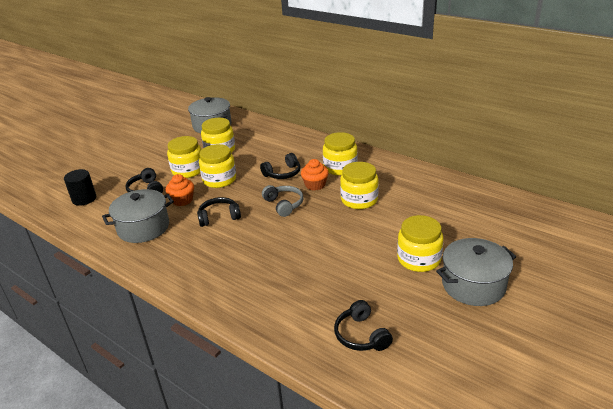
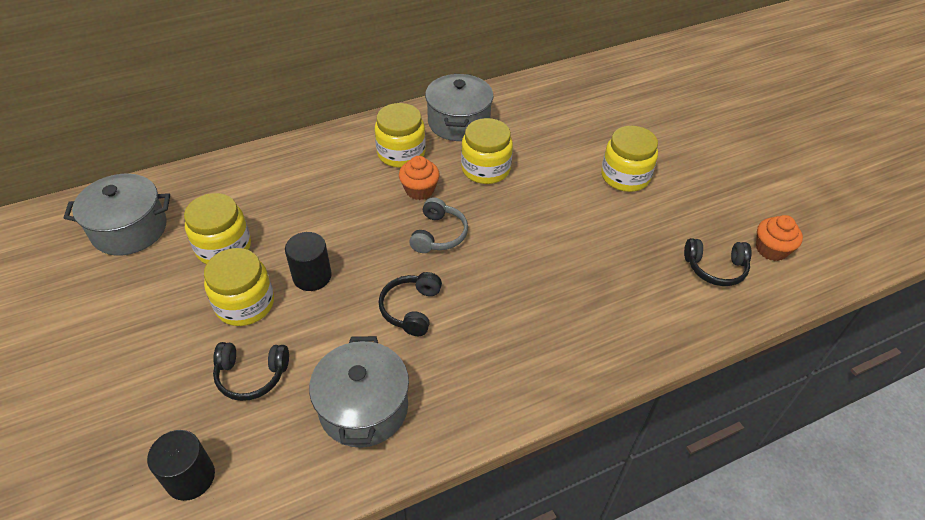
camera: 65 degrees left, 15 degrees up
(182, 200) = (328, 337): orange cupcake -> orange cupcake (771, 249)
(219, 180) = (312, 276): yellow jar -> black cylinder
(283, 173) = (362, 207): black headphones -> none
(284, 204) = (438, 234): grey headphones -> grey headphones turned 105 degrees clockwise
(473, 285) = (685, 162): grey pot -> grey pot (458, 122)

